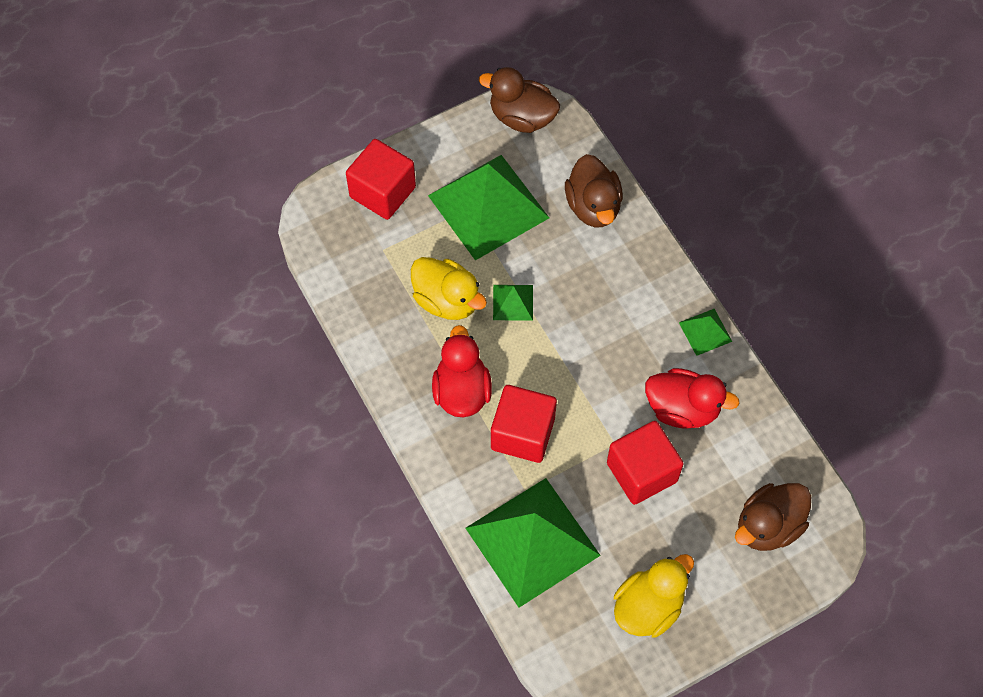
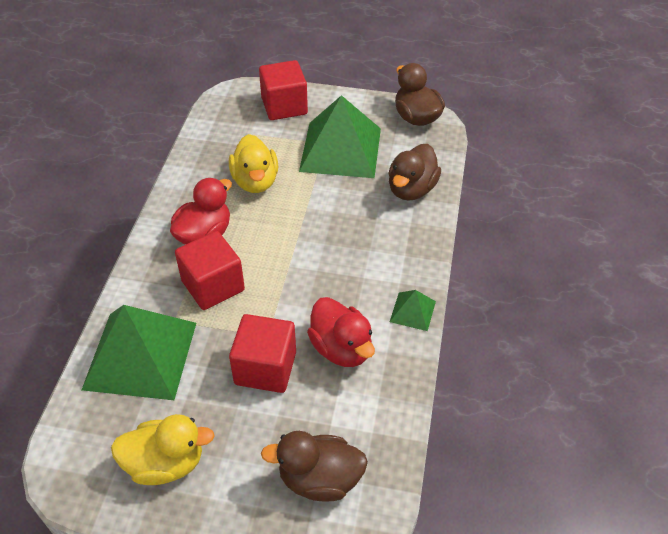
camera: 40 degrees right, 15 degrees down
(512, 302) = (296, 208): green pyramid -> none

